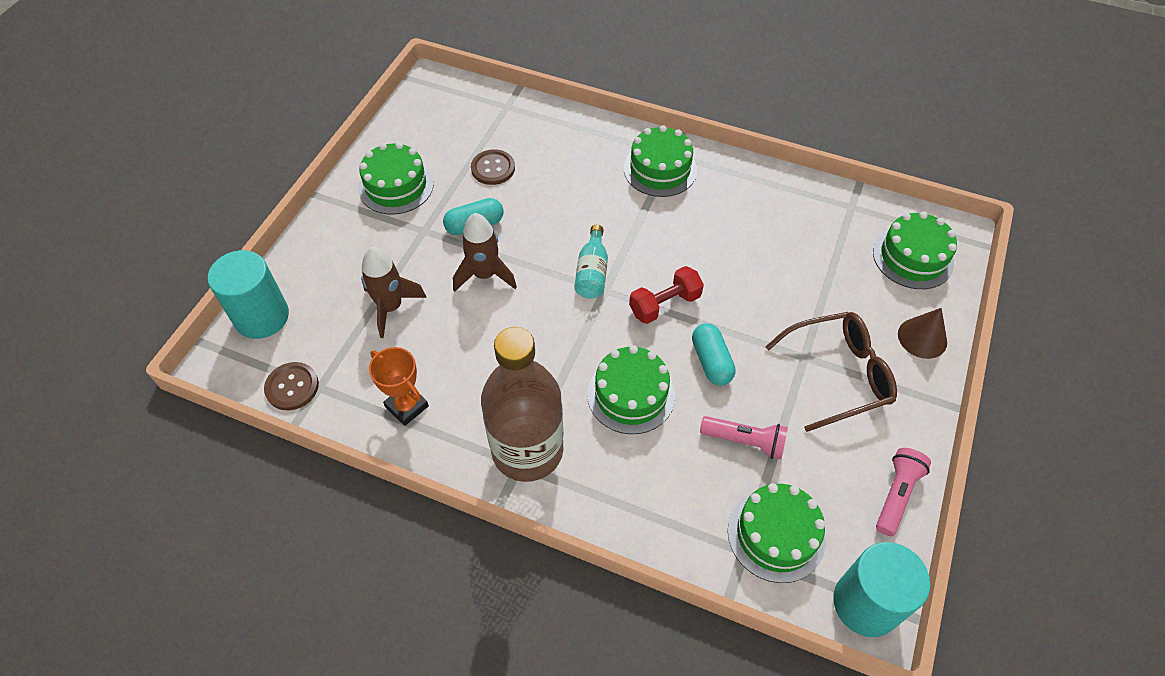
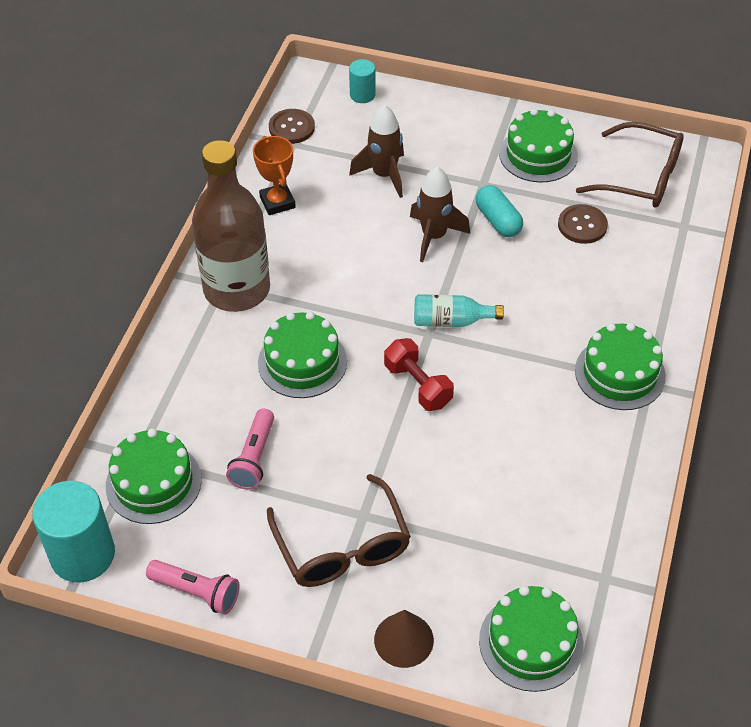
camera: 85 degrees right, 5 degrees down
(262, 317) = (362, 95): turquoise cylinder -> turquoise cylinder, size x0.52
(406, 406) = (277, 202): orange trophy -> orange trophy turned 60 degrees counterclockwise
(444, 122) = (641, 178): none -> brown glasses
(711, 361) = (348, 428): turquoise capsule -> none

